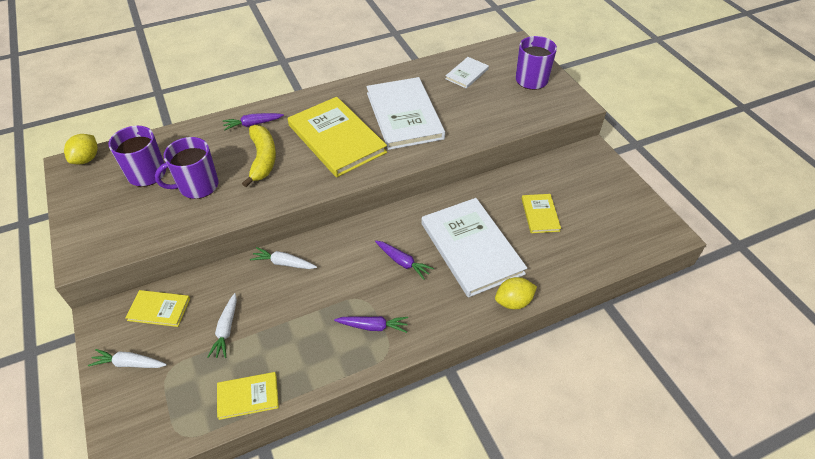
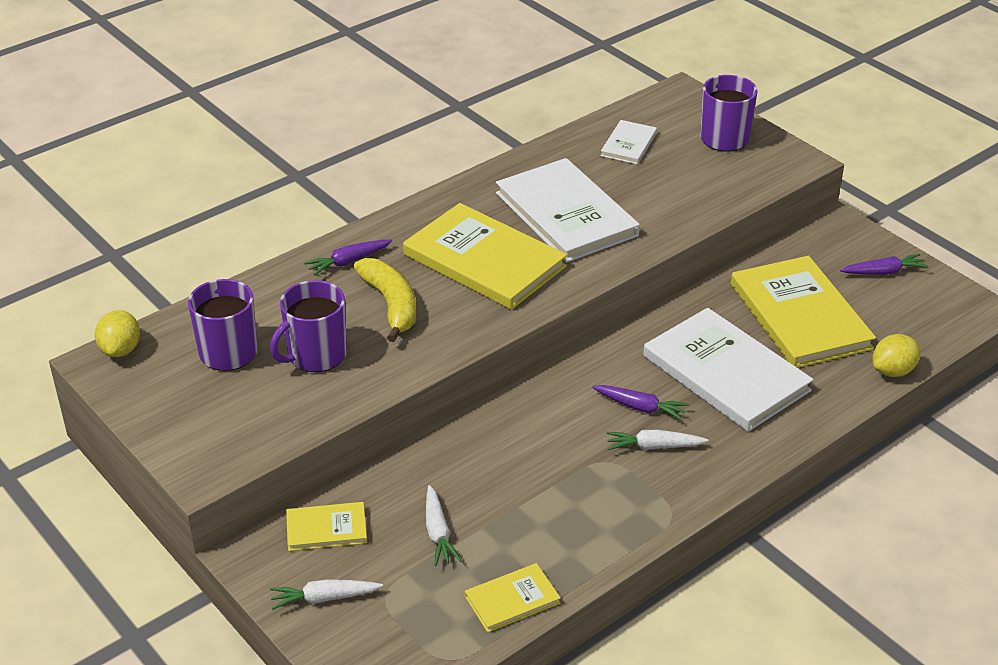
camera: 15 degrees left, 10 degrees down
(284, 263) = (474, 439): white carrot -> white carrot (654, 446)
(373, 326) = (638, 489): purple carrot -> purple carrot (884, 272)
(513, 302) = (809, 425): yellow lemon -> yellow lemon (893, 371)
(540, 214) = (800, 316): yellow book -> yellow book, size x2.08

